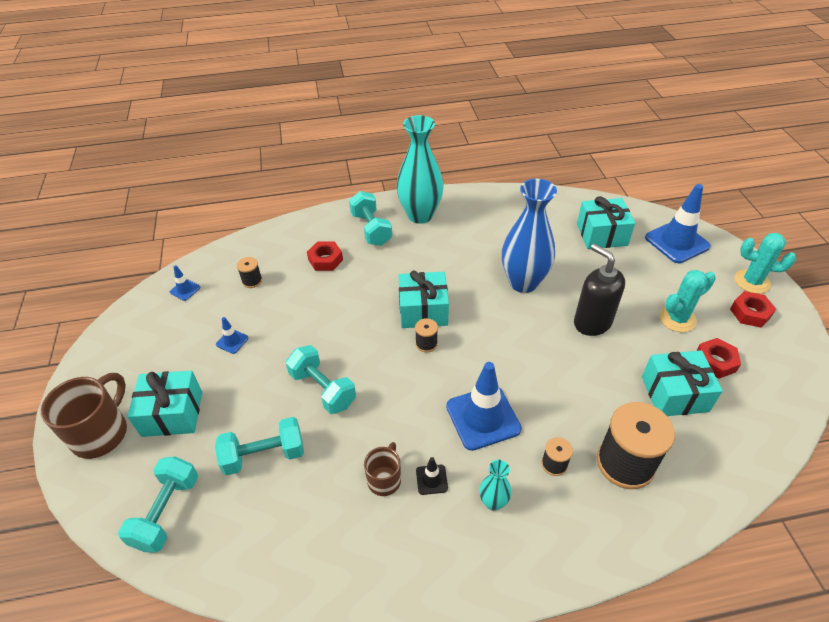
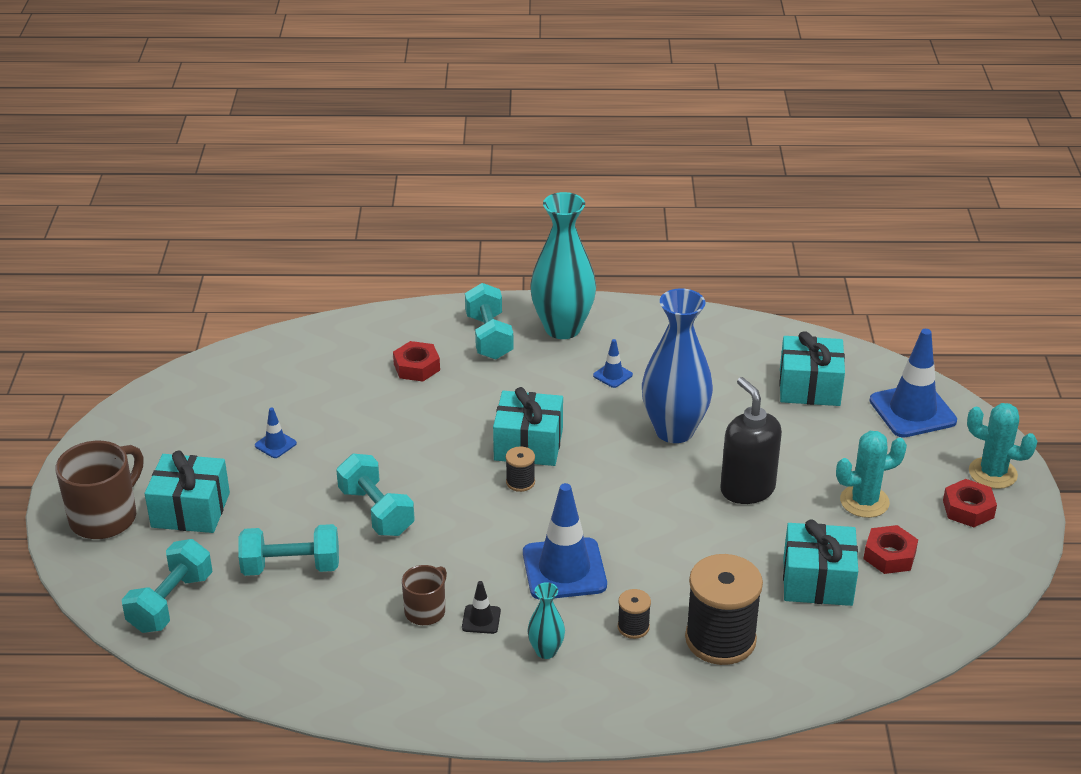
camera: 10 degrees right, 10 degrees down
(185, 290) = (226, 378): blue traffic cone -> blue traffic cone (612, 375)
(252, 281) = (314, 379): black spool -> none

